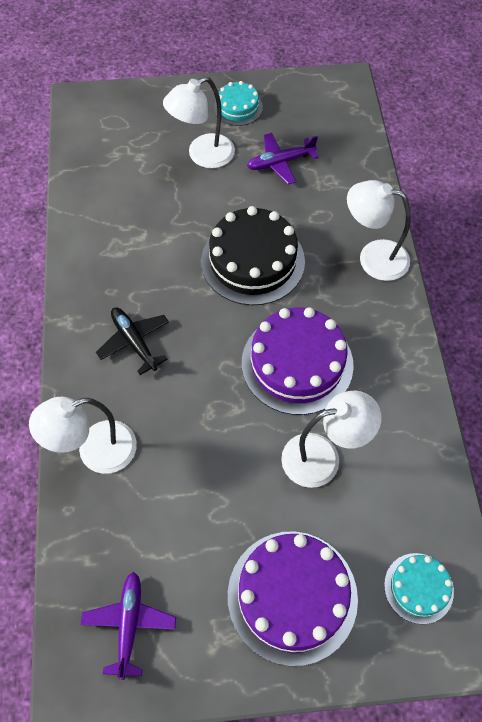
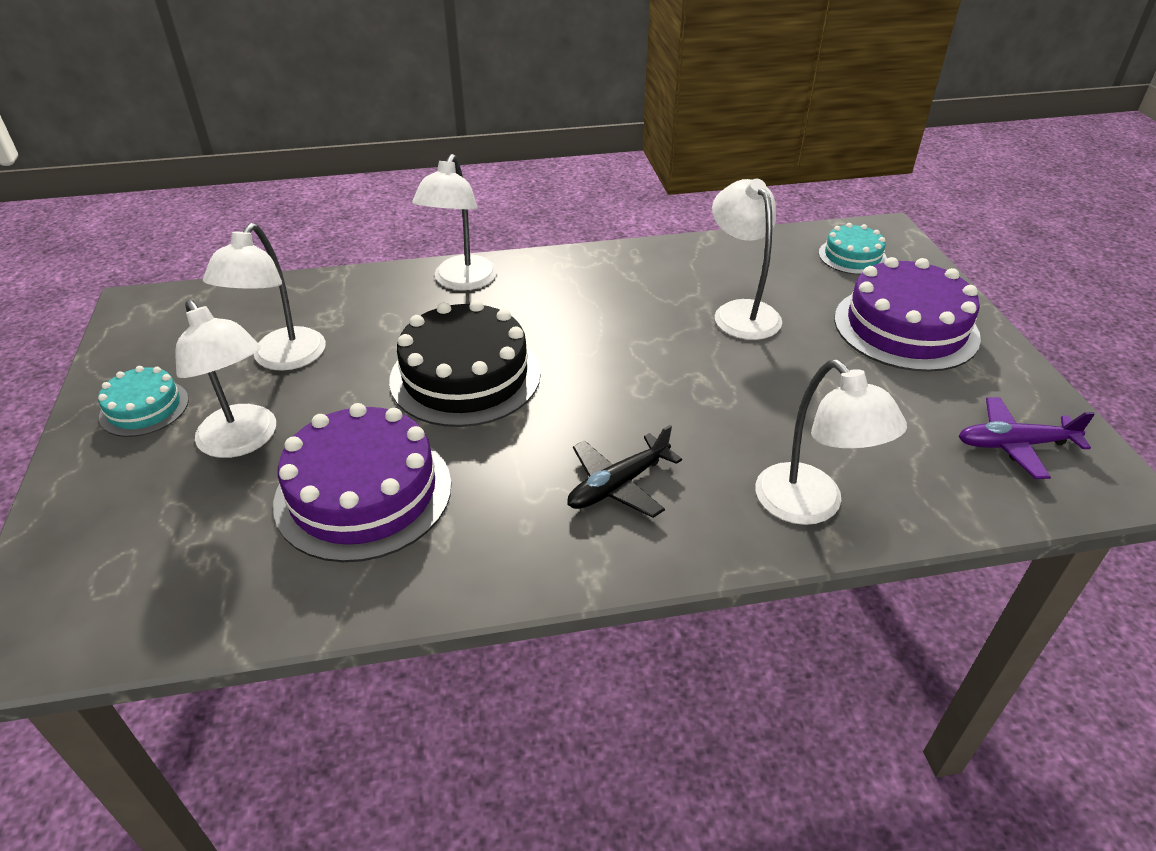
camera: 95 degrees left, 20 degrees down
(280, 162) = (282, 359): purple plane -> white lamp
(297, 363) = (623, 333): purple cake -> purple cake (363, 493)

